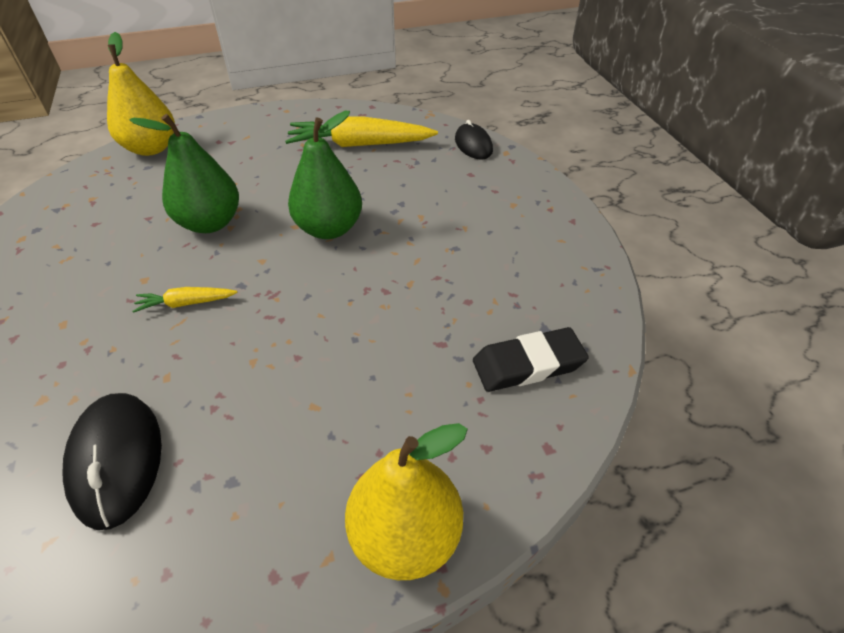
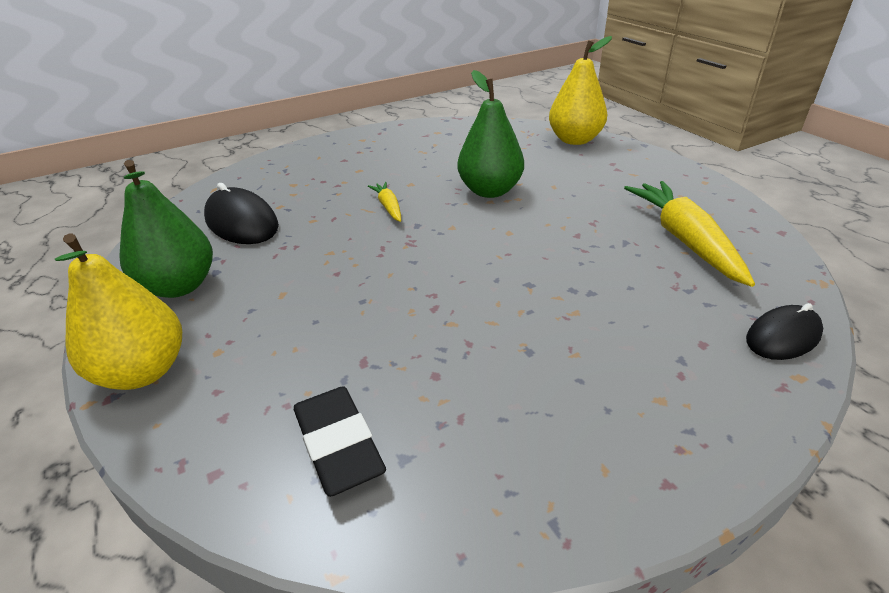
camera: 80 degrees right, 10 degrees down
(116, 460) = (242, 223): black mouse -> black mouse turned 75 degrees clockwise
(329, 229) = (515, 252): green pear -> green pear (179, 286)

